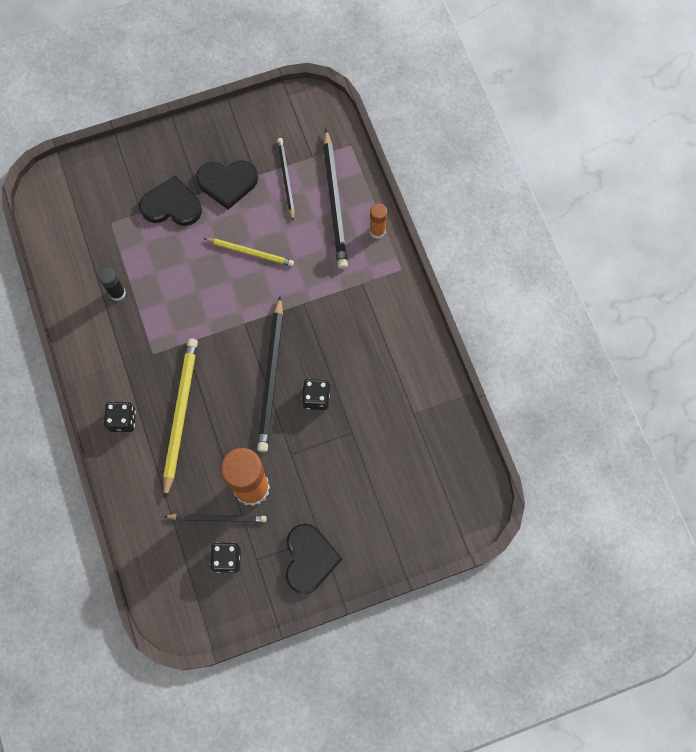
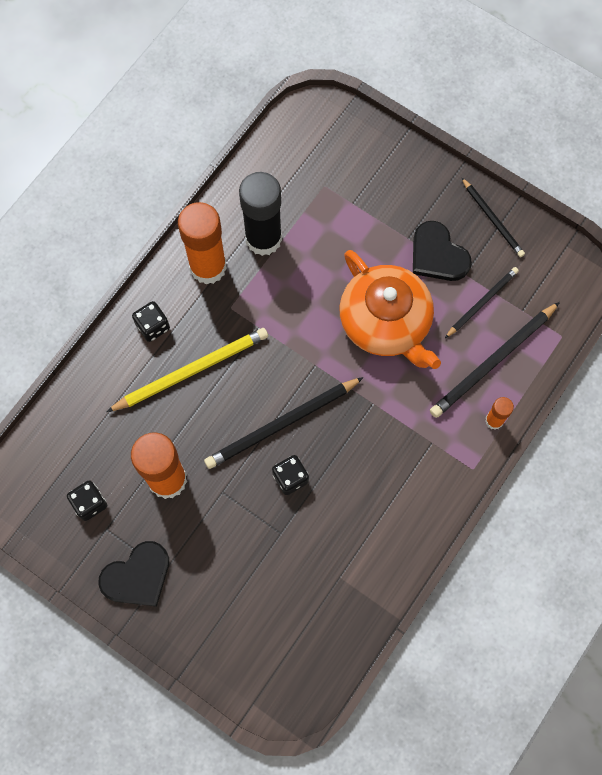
camera: 55 degrees right, 0 degrees up
(107, 348) = (208, 267): none -> orange glue stick
(117, 293) = (263, 239): black glue stick -> black glue stick, size x2.09
(172, 205) = (379, 224): black heart -> none
(217, 518) = (120, 469): black pencil -> black pencil (492, 219)
(250, 252) = (386, 322): yellow pencil -> orange teapot

